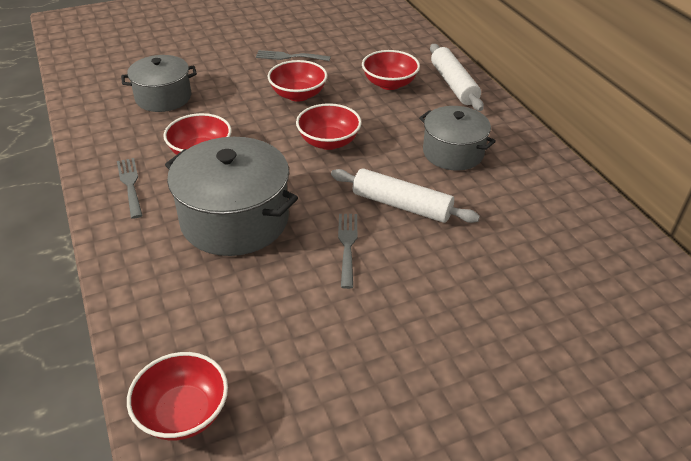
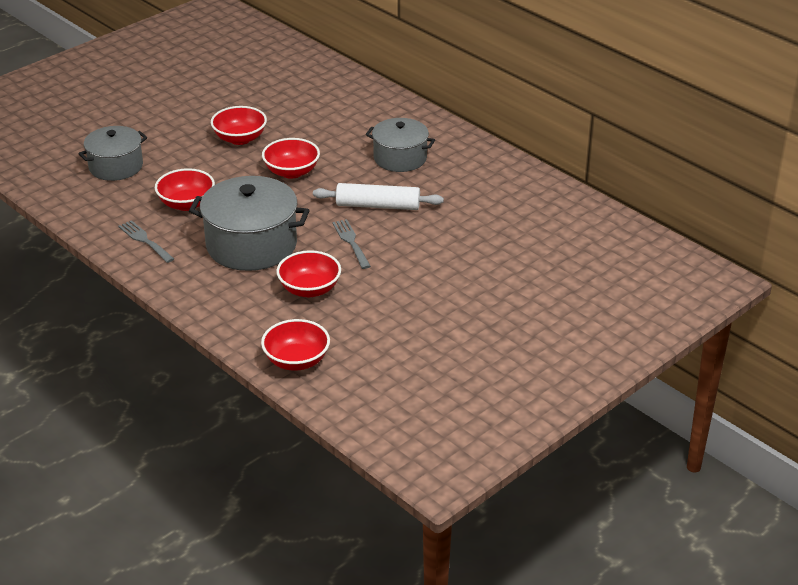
camera: 20 degrees left, 5 degrees down
(289, 57) = (209, 106): grey fork -> none
(389, 84) = (317, 112): red bowl -> red bowl (309, 289)
(453, 84) = (374, 101): white rolling pin -> none

